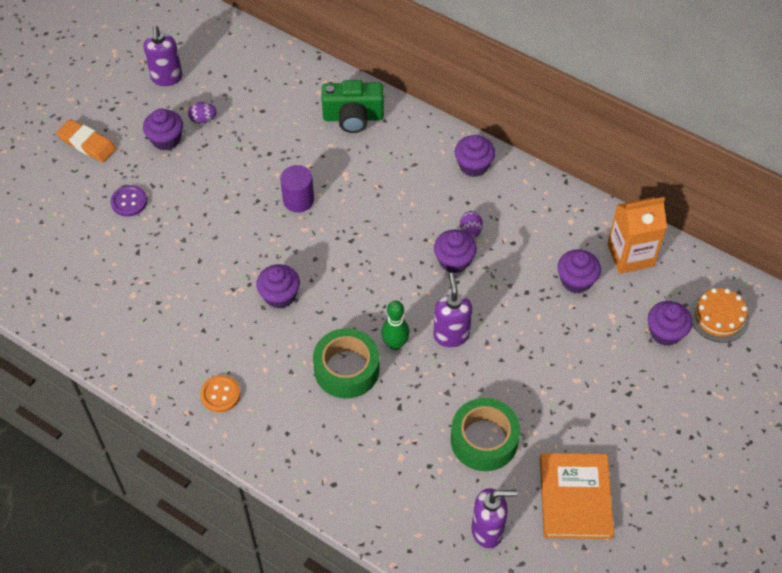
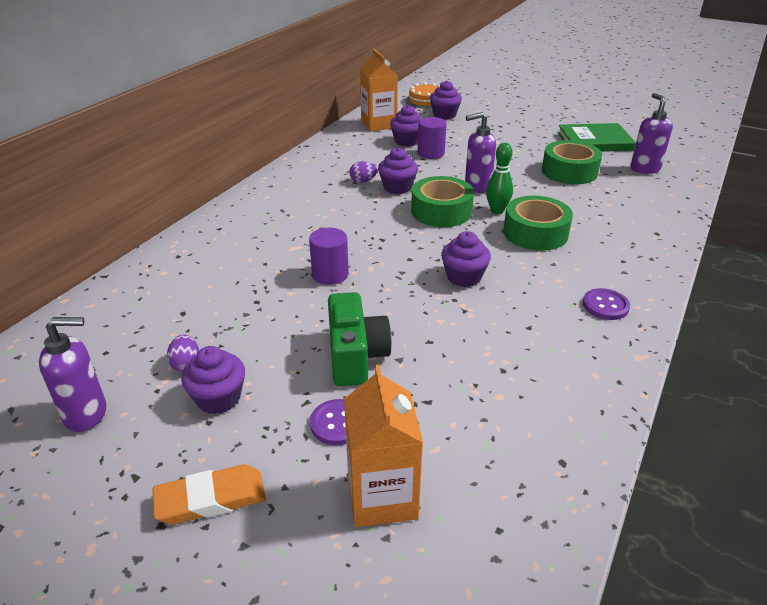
camera: 95 degrees left, 20 degrees down
(67, 221) = (382, 496): none -> orange carton
(87, 143) = (211, 499): orange eraser -> orange eraser turned 45 degrees clockwise
(220, 394) = (605, 306): orange button -> purple button
(353, 117) = (210, 247): green camera -> green camera (355, 356)
(398, 294) = (441, 211): none -> green tape
(473, 165) = (286, 182): purple cupcake -> none
(540, 301) = (431, 153): none -> purple cylinder
(575, 497) = (594, 141): orange book -> green book

